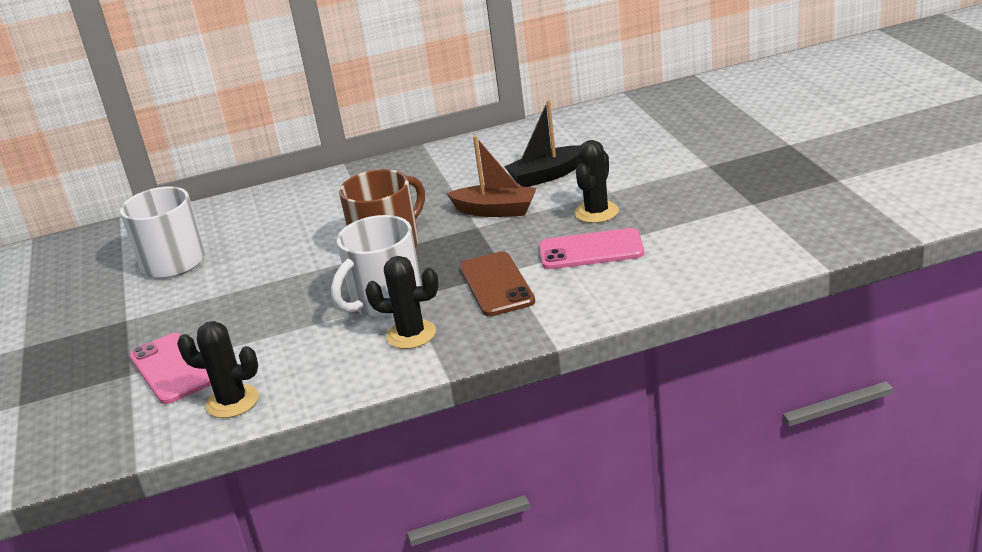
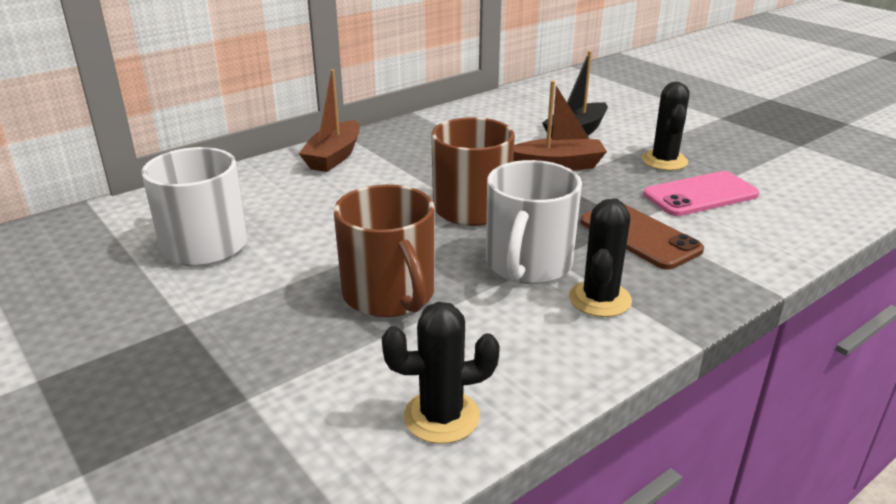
camera: 25 degrees left, 0 degrees up
(171, 369) = (309, 382): pink phone -> none
(267, 314) = (389, 295): none -> brown mug
(320, 189) = (334, 157): none -> brown boat
(411, 334) = (600, 299): black cactus -> black cactus turned 60 degrees counterclockwise

